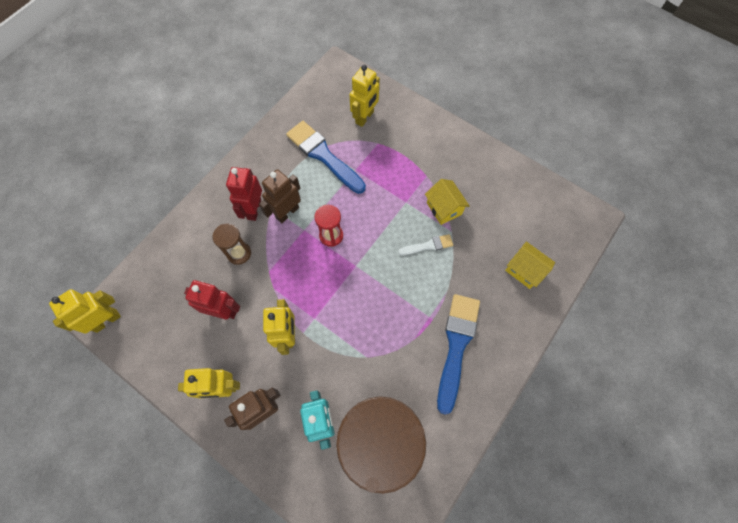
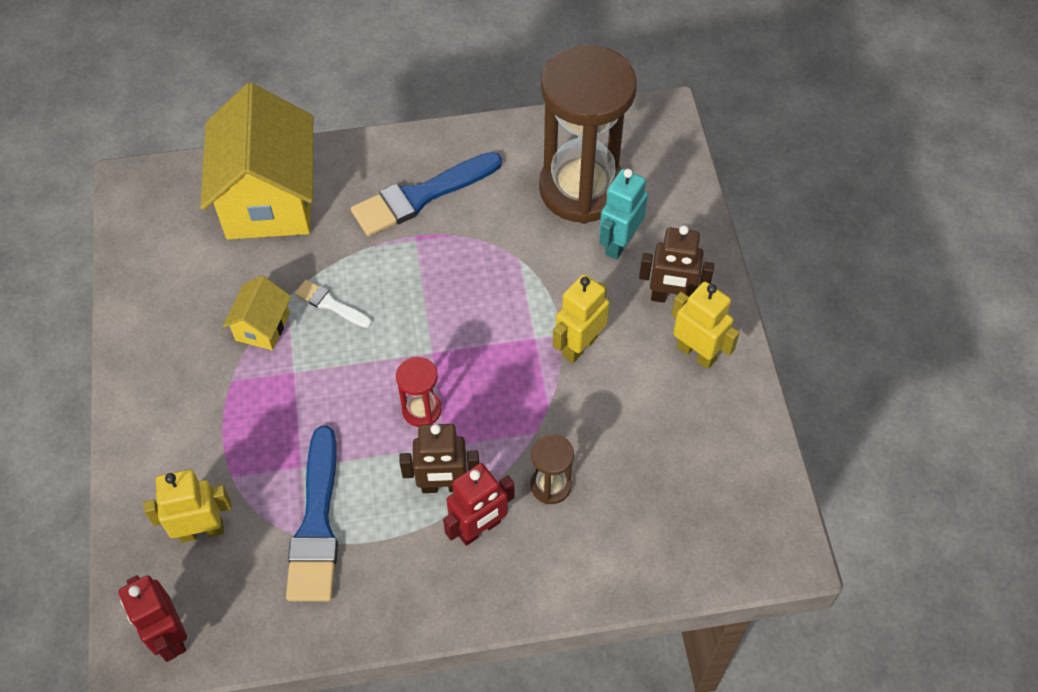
camera: 135 degrees left, 10 degrees down
(106, 320) = (780, 540): yellow robot -> none
(223, 310) = (628, 432): red robot -> red robot (170, 636)
(524, 270) = (269, 199): yellow house -> yellow house, size x2.17

